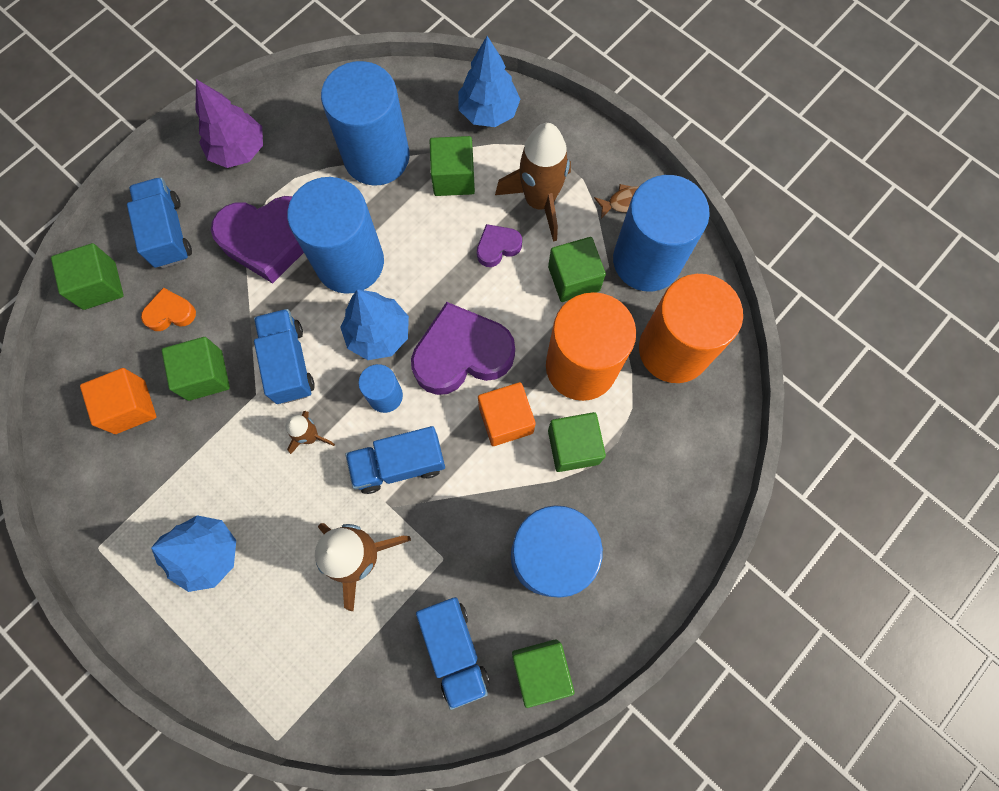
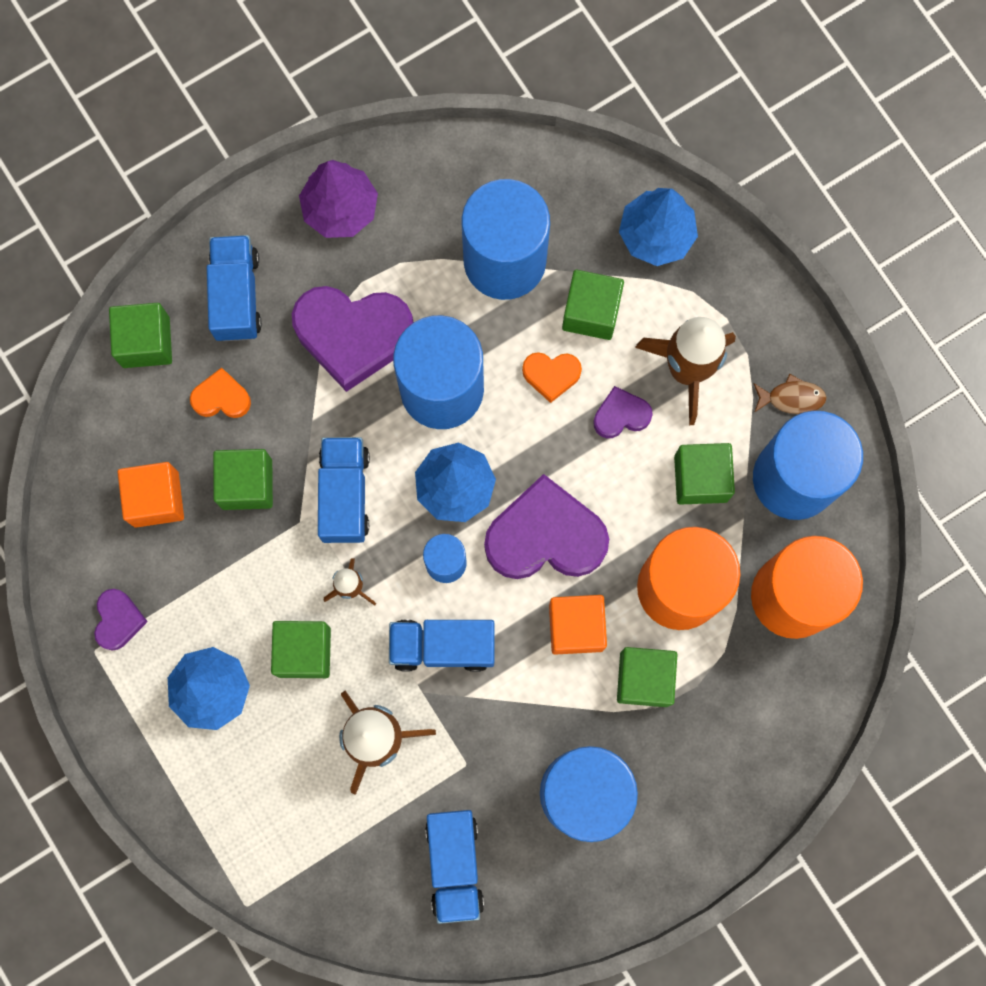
camera: 15 degrees right, 5 degrees up
(115, 516) = (119, 620): none -> purple heart
(434, 231) = (551, 375): none -> orange heart
(540, 669) = (541, 910): green cube -> green cube (304, 652)

